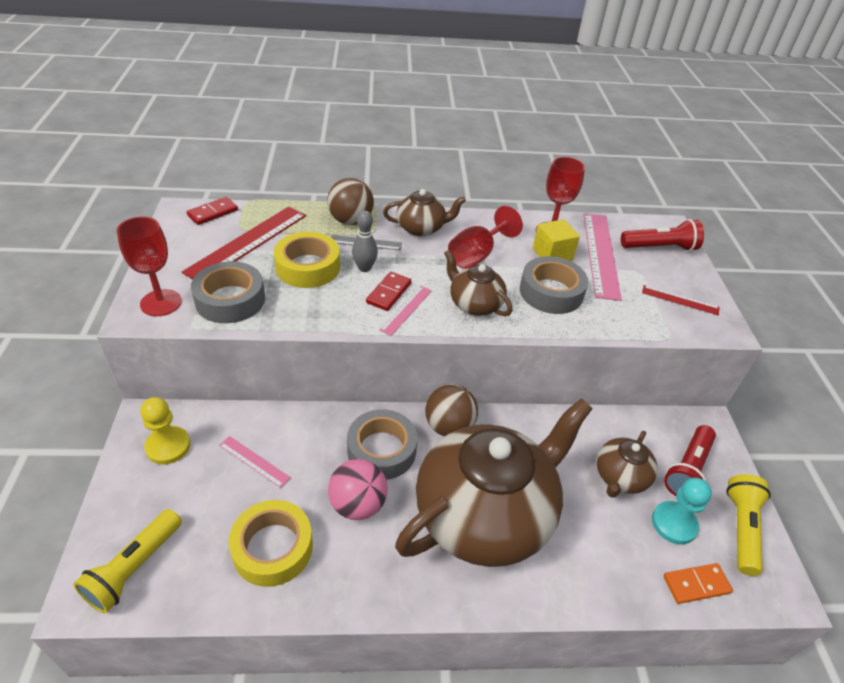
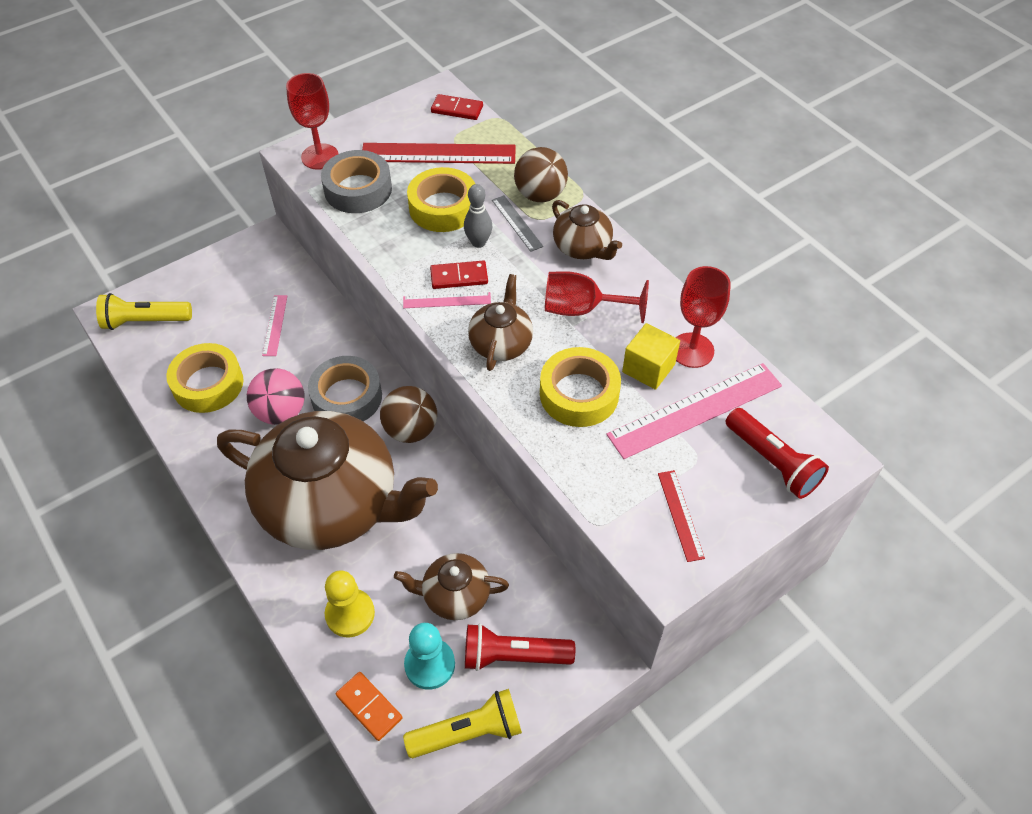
camera: 60 degrees right, 10 degrees up
(168, 446) = (252, 269): yellow pawn -> yellow pawn (350, 614)
(551, 292) = (579, 394): grey tape -> yellow tape

